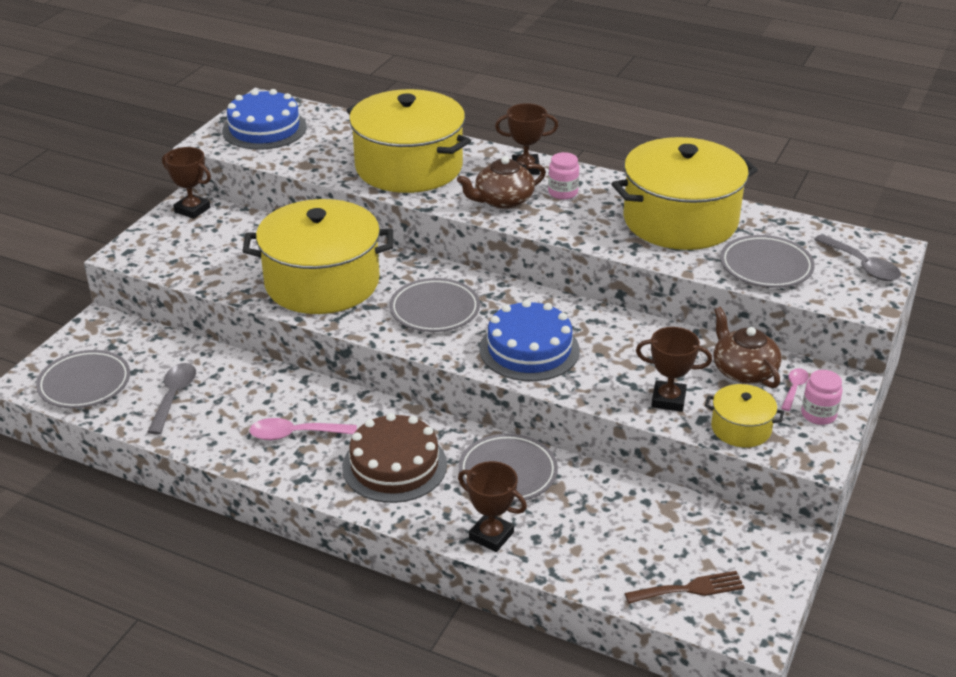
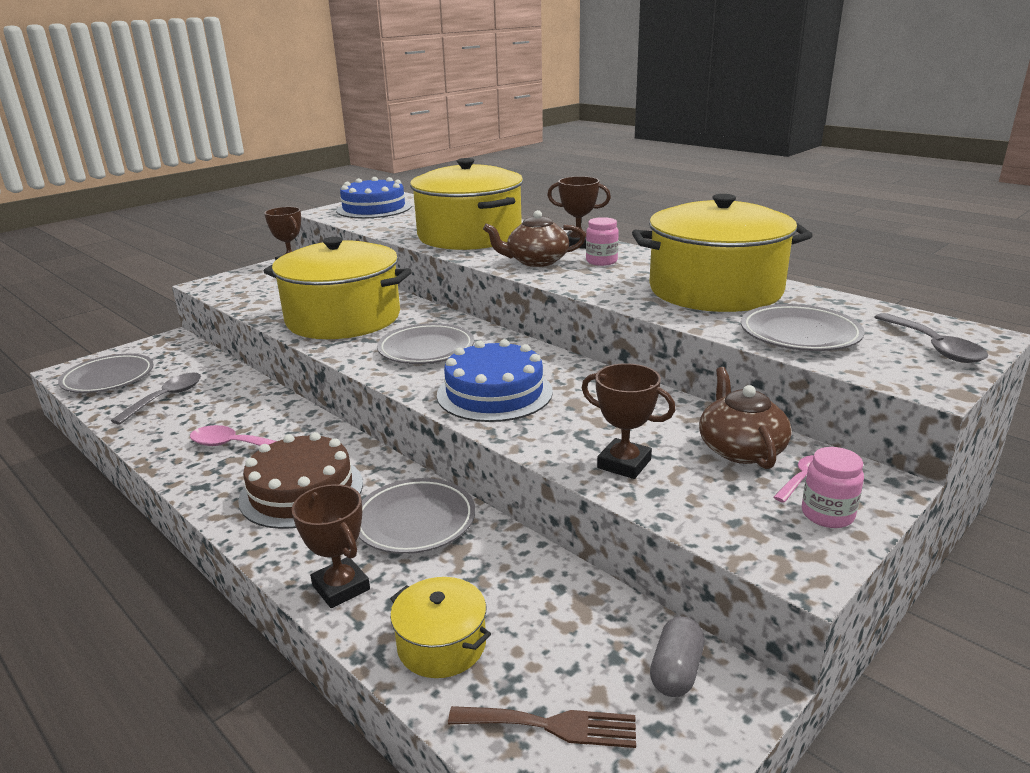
camera: 20 degrees right, 10 degrees down
(741, 428) = (704, 511): yellow pot -> yellow pot (441, 645)
(747, 539) = (676, 671): none -> grey capsule

